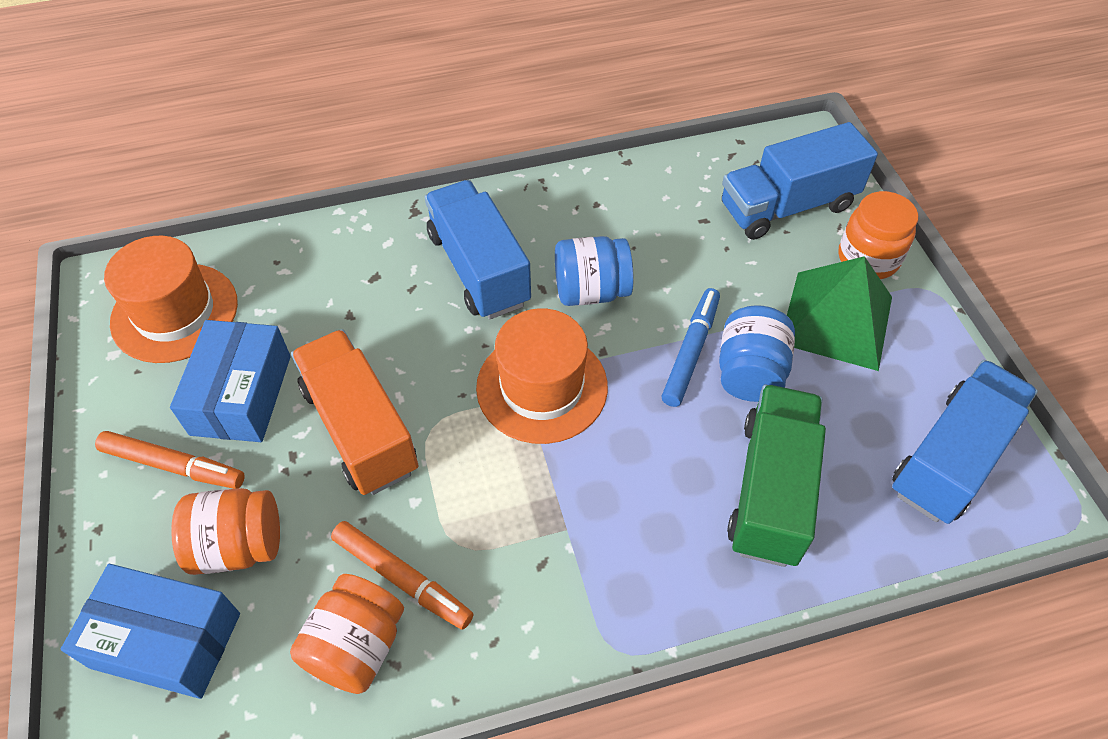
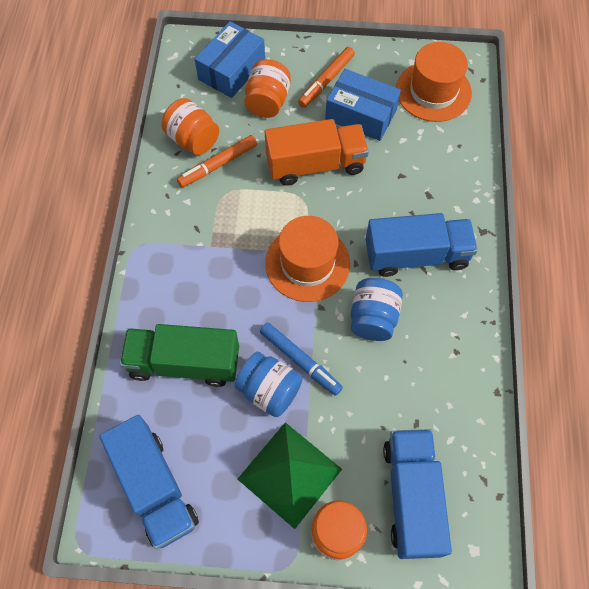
camera: 110 degrees right, 10 degrees up
(770, 490) = (184, 363): green truck -> green truck turned 150 degrees clockwise

